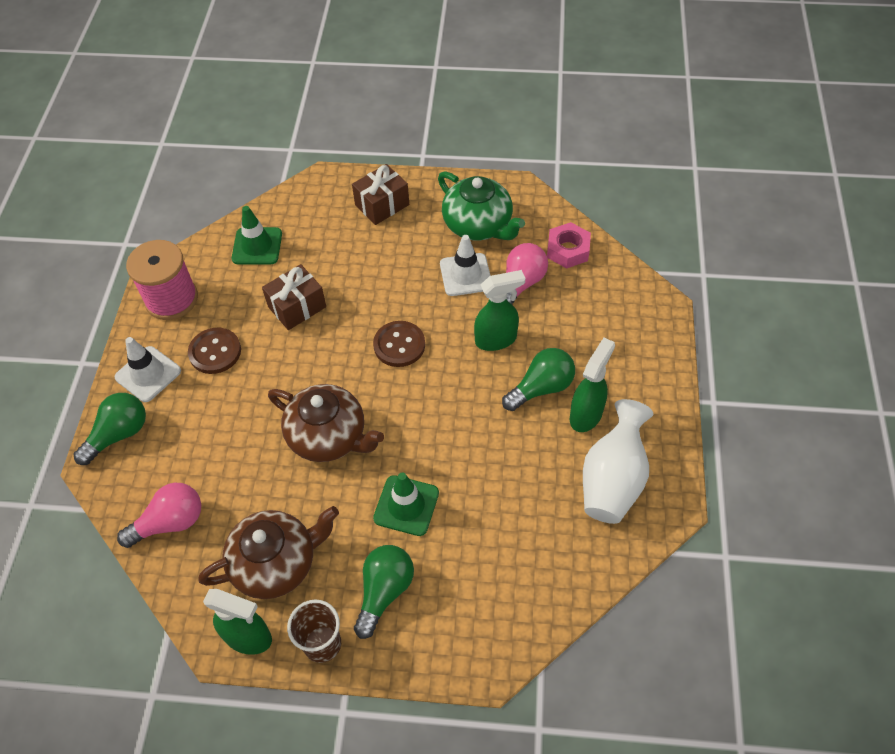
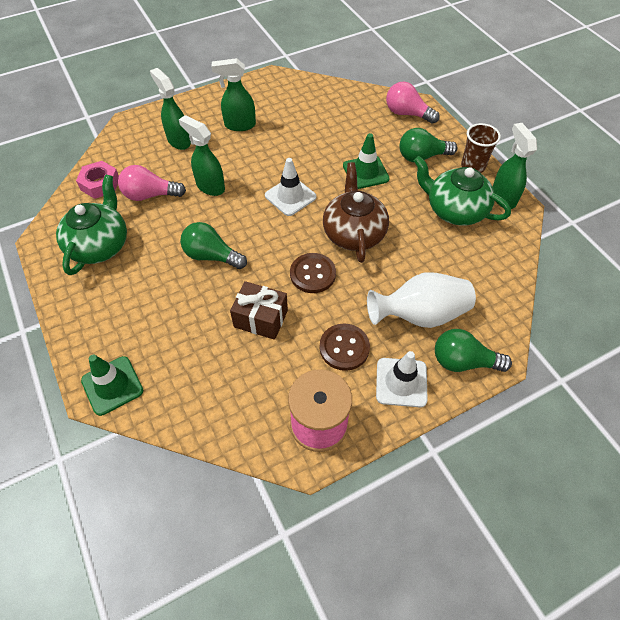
camera: 125 degrees left, 0 degrees up
(170, 522) = (486, 279): pink light bulb -> pink light bulb (407, 114)
(257, 246) = (214, 394): green traffic cone -> green traffic cone (112, 385)
(276, 563) = (454, 210): brown teapot -> green teapot
(382, 205) = (108, 324): brown gift -> none
(399, 345) = (251, 234): brown button -> brown button (312, 274)
(465, 275) = (159, 229): white traffic cone -> white traffic cone (290, 196)
(541, 388) = (234, 150): green light bulb -> green light bulb (211, 256)
(596, 341) = (178, 140): none -> green spray bottle
(613, 480) = (275, 101): white vase -> white vase (420, 315)

